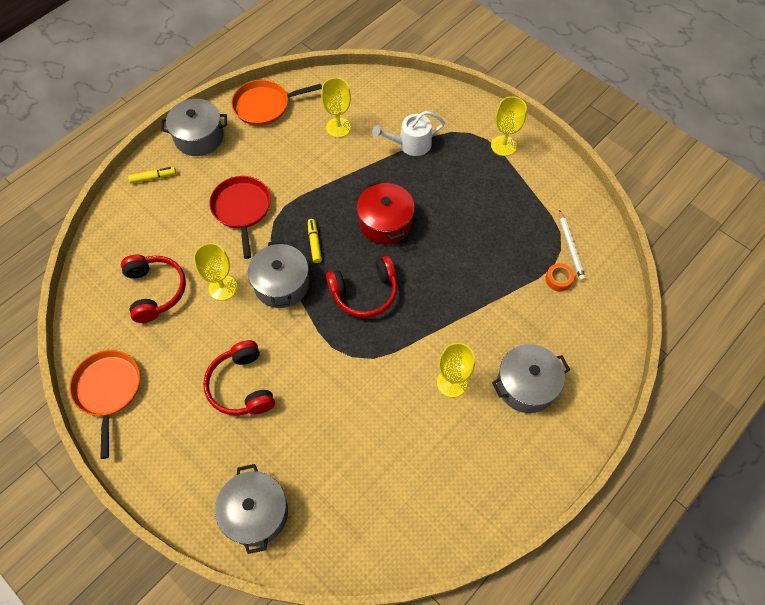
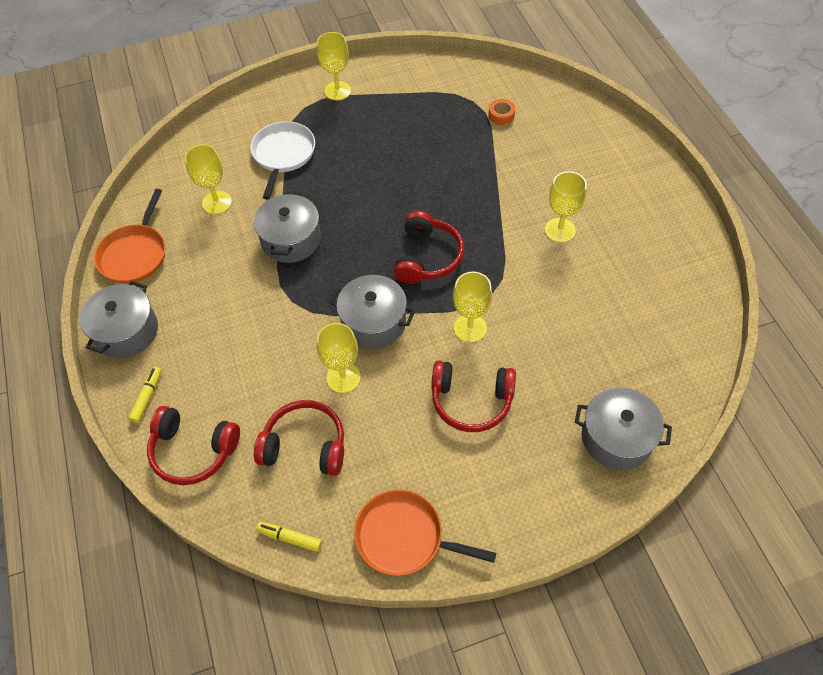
camera: 60 degrees left, 5 degrees down
(123, 226) = (193, 451): none -> red headphones
(242, 209) = (256, 324): red pan -> none
(310, 355) = (470, 328): none -> yellow goblet
(314, 243) = (343, 276): yellow marker -> yellow marker (290, 538)
(385, 222) = (359, 210): red pot -> none
(410, 144) = (283, 154): white watering can -> white pan
(526, 385) = (590, 180): grey pot -> grey pot (291, 240)
(570, 247) = (474, 94): white pencil -> none

